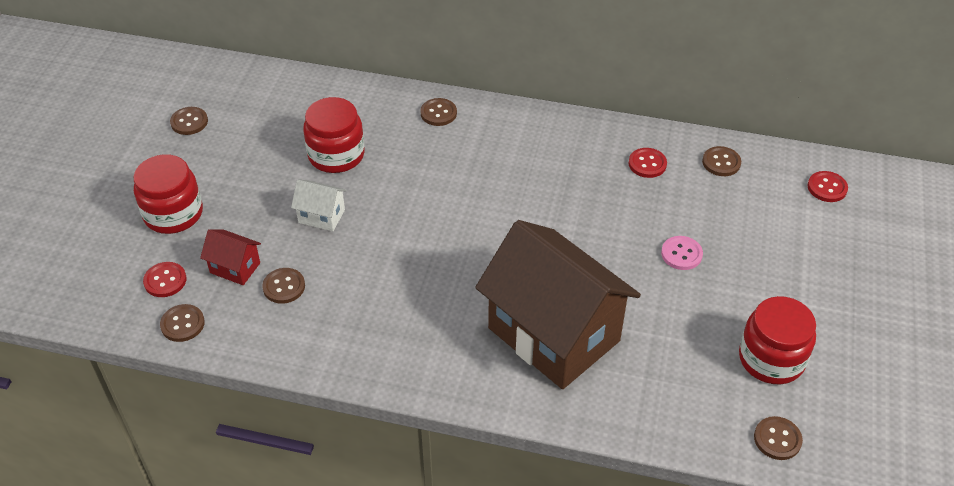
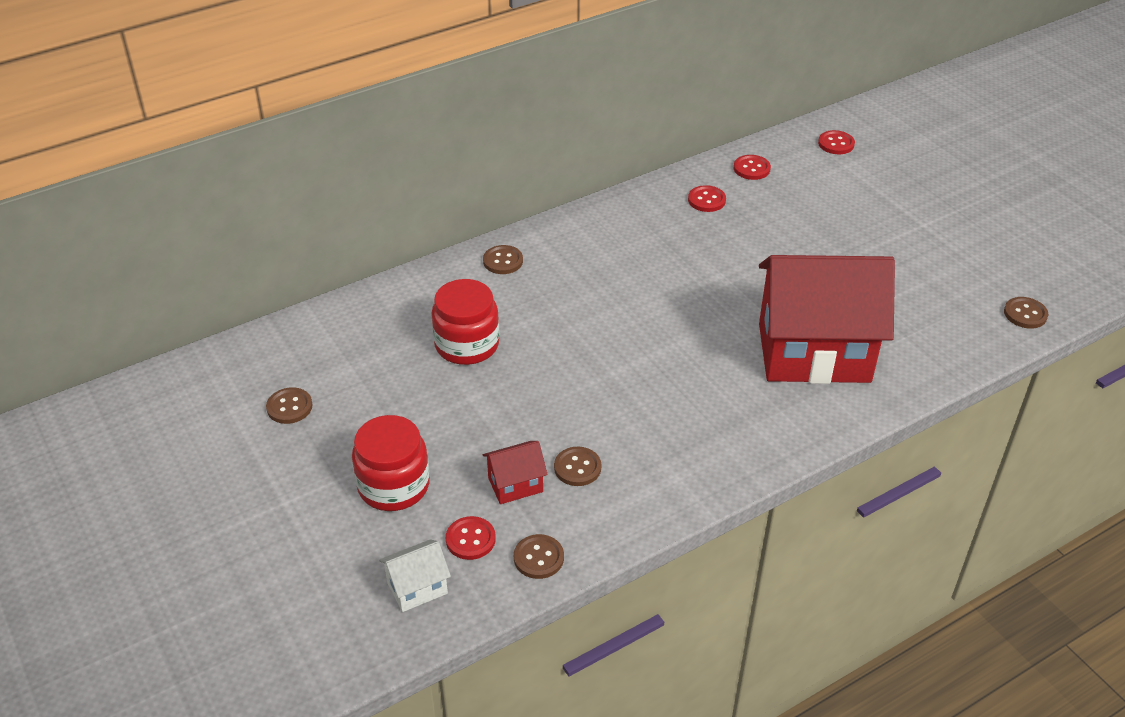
camera: 45 degrees left, 5 degrees down
(321, 216) = (526, 396): white house -> white house (417, 588)
(553, 334) = (814, 353): brown house -> red house
(681, 254) = (813, 244): pink button -> none
(721, 162) = (751, 169): brown button -> red button
(771, 359) = (955, 270): red jar -> none

